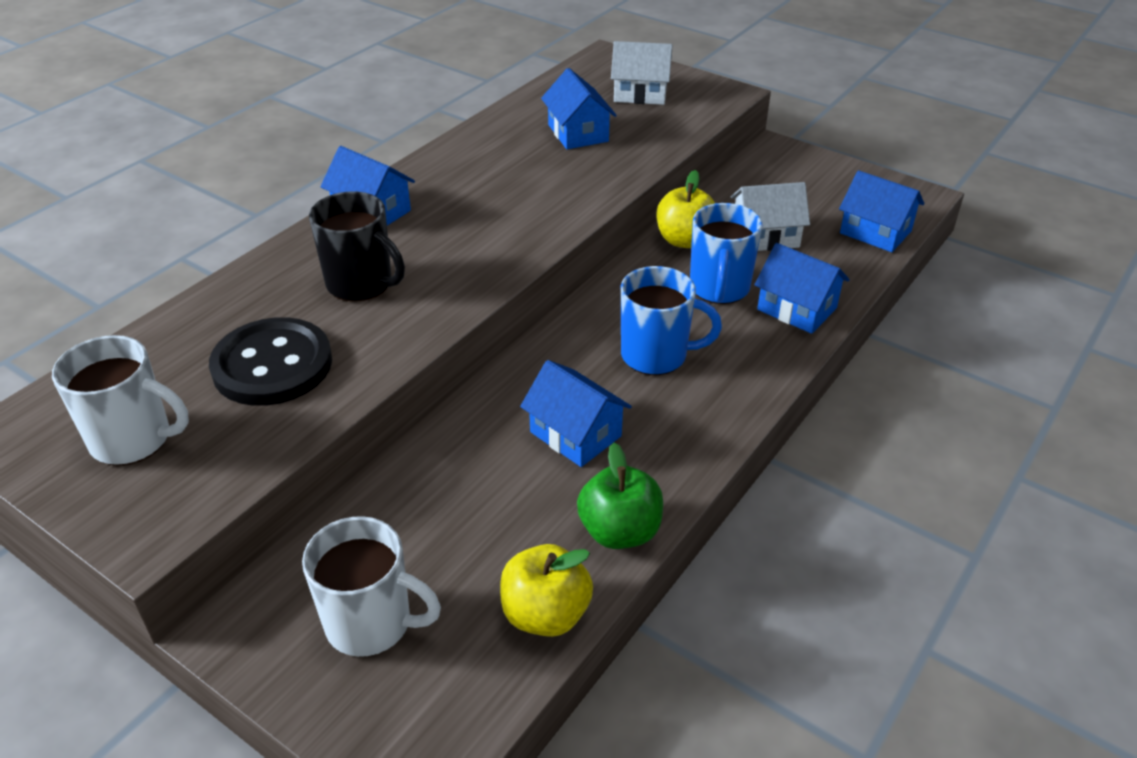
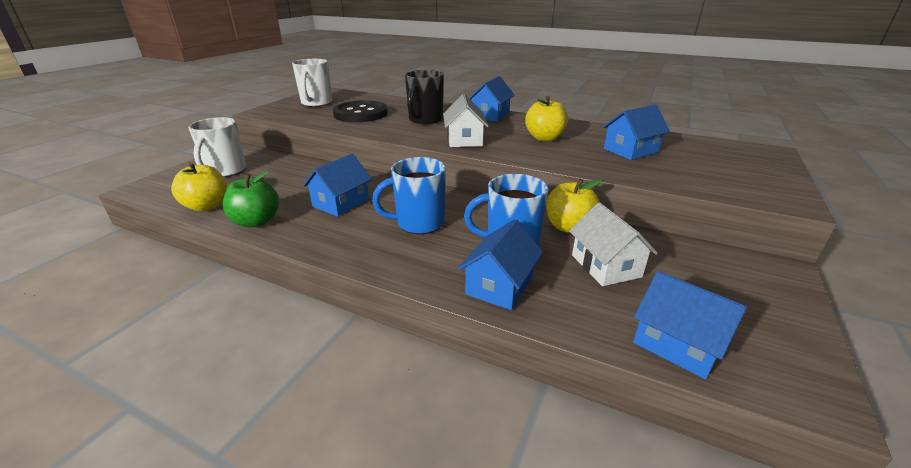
camera: 80 degrees right, 10 degrees down
(508, 183) = (544, 138): none -> yellow apple
(640, 93) = (724, 166): white house -> white house (464, 140)
(656, 355) = (419, 223): blue mug -> blue mug turned 75 degrees clockwise
(875, 232) = (677, 344): blue house -> blue house turned 75 degrees counterclockwise

